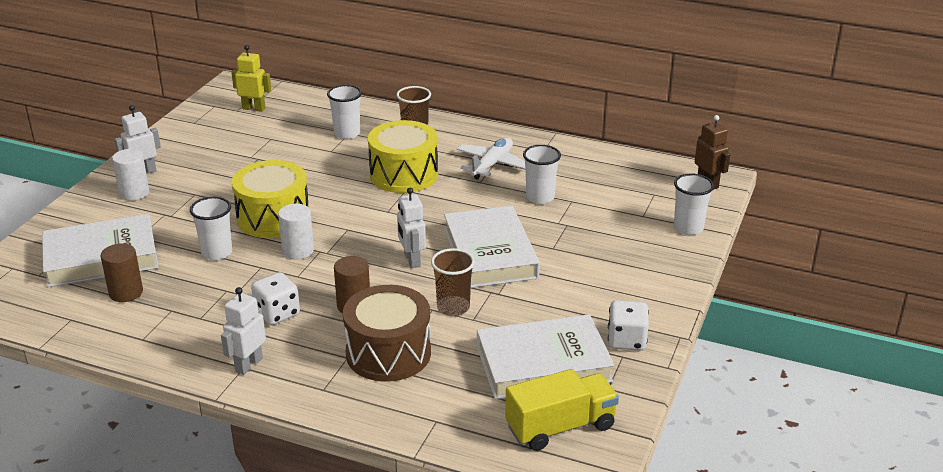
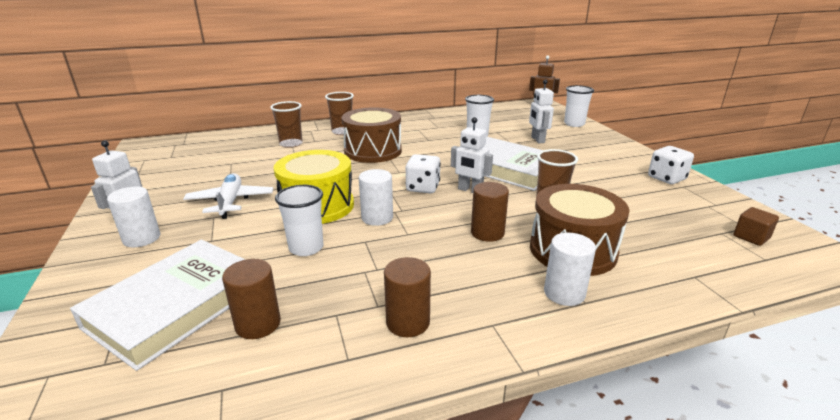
camera: 40 degrees left, 5 degrees down
(200, 337) = (408, 322): none -> brown cylinder
(248, 364) = (493, 319): white robot -> white robot (537, 140)
(254, 108) = (186, 152): yellow robot -> none
(277, 313) = (441, 266): white dice -> white dice (423, 187)
(321, 376) = (564, 293): none -> white cylinder
(347, 133) = (291, 144): white cup -> brown cup
(404, 174) = (373, 151): yellow drum -> brown drum
(492, 165) = (419, 131): white plane -> white plane (230, 202)
(543, 363) = (662, 209): white book -> none
(560, 427) = (751, 237): yellow truck -> brown cube

